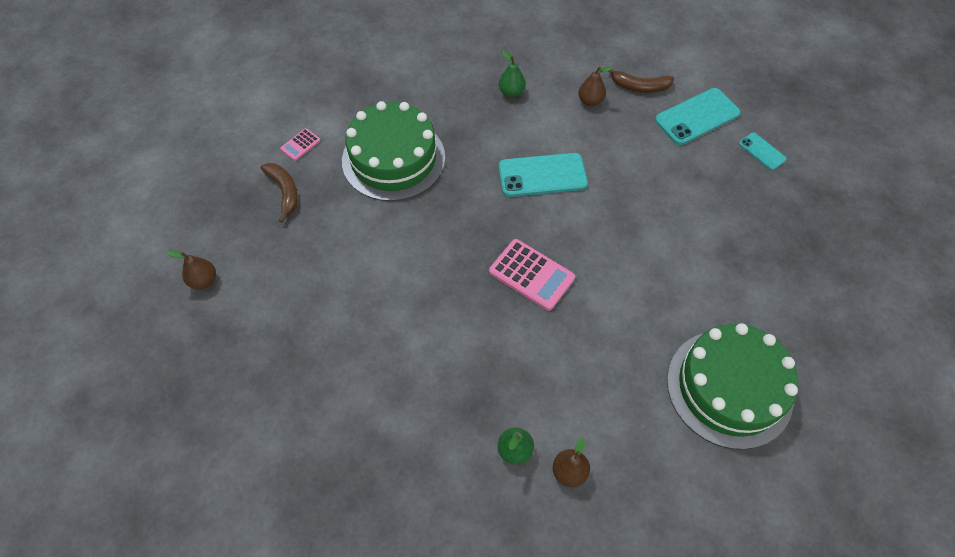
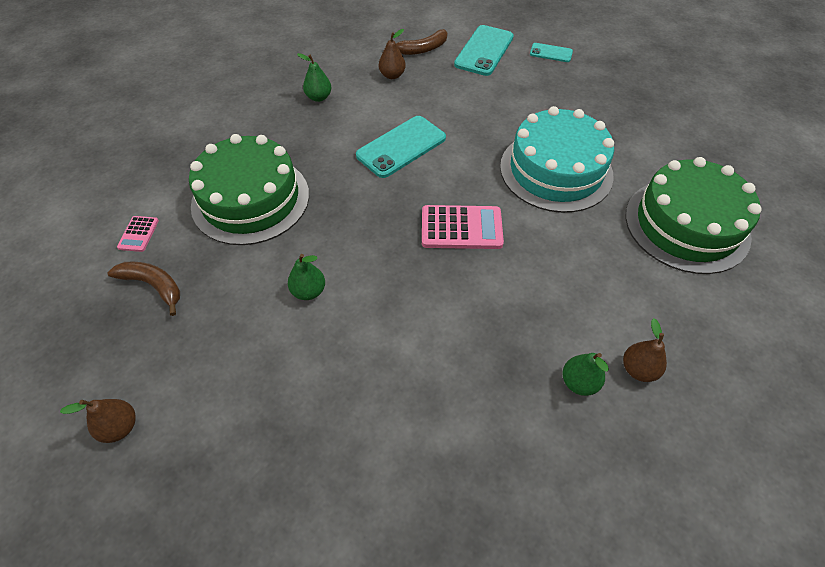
camera: 35 degrees left, 5 degrees down
(380, 258) = (309, 291): none -> green pear
(656, 270) = (556, 170): none -> turquoise cake

